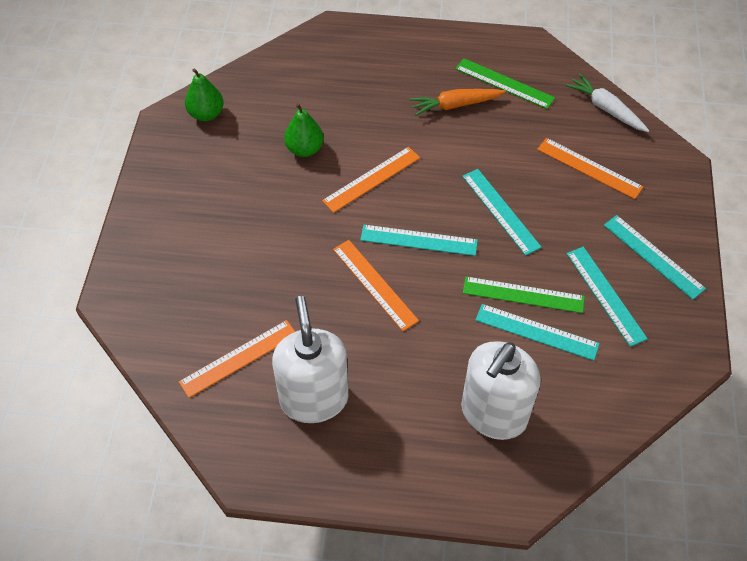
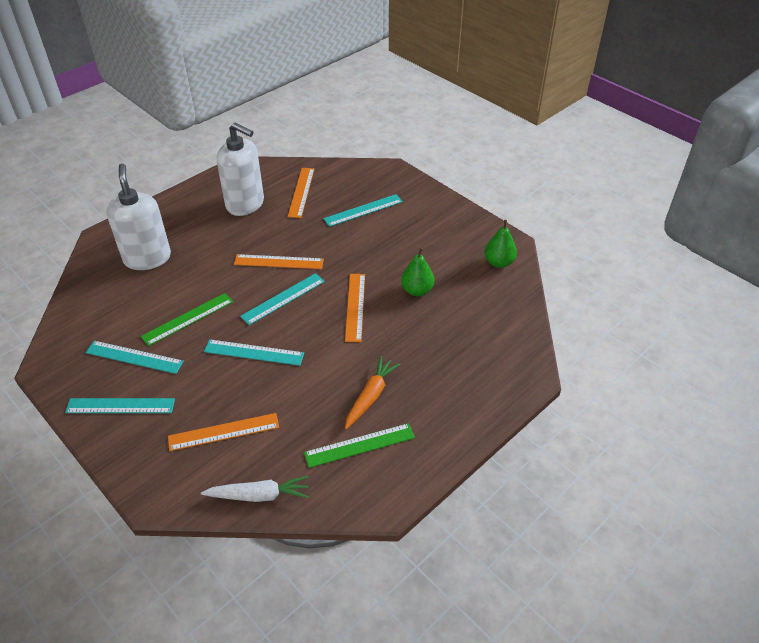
camera: 130 degrees right, 10 degrees down
(536, 332) = (160, 307): turquoise ruler -> turquoise ruler (363, 210)

